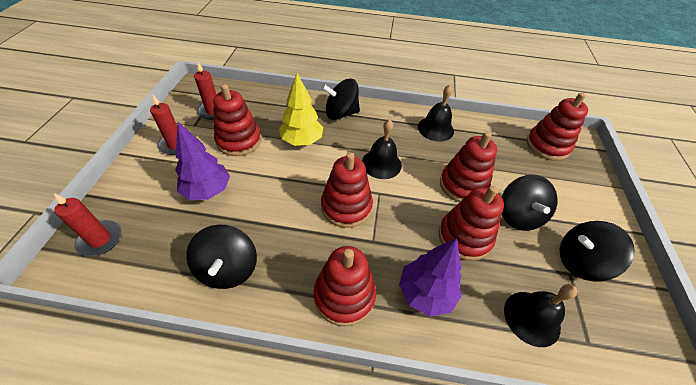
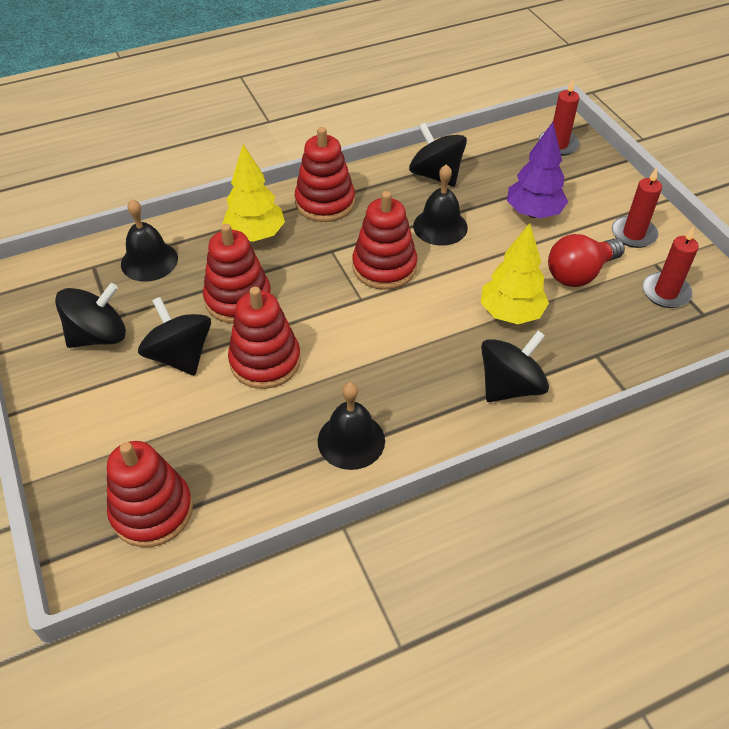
camera: 150 degrees right, 0 degrees up
(239, 141) = (579, 273): red stacking toy -> red light bulb
(381, 164) = (387, 336): black bell -> black bell (440, 226)
(425, 293) = (255, 235): purple tree -> yellow tree

